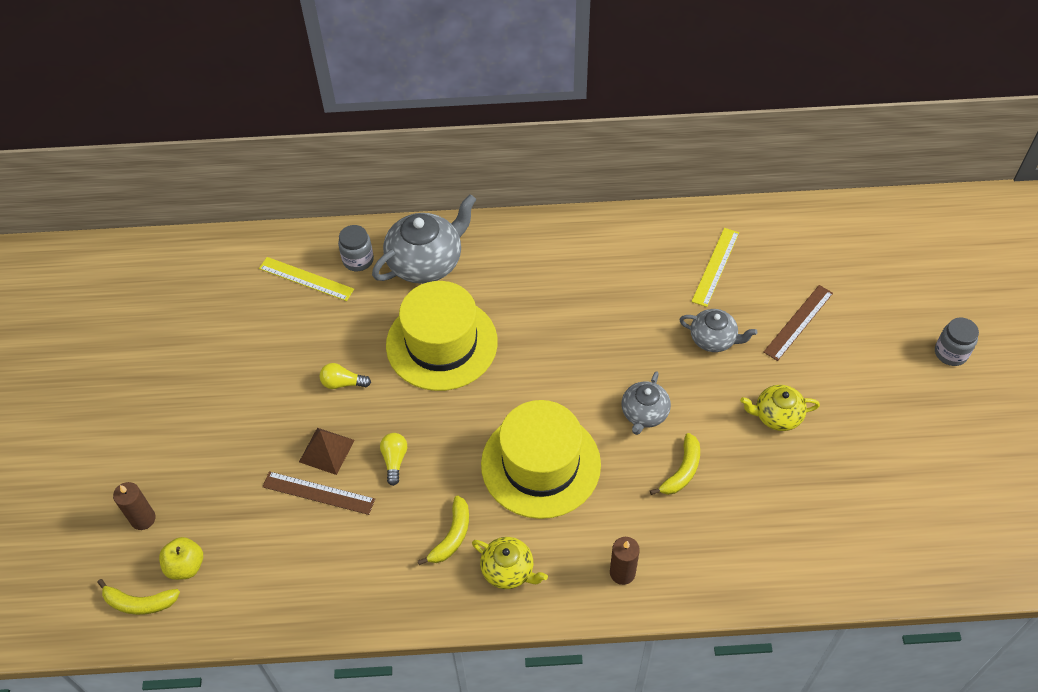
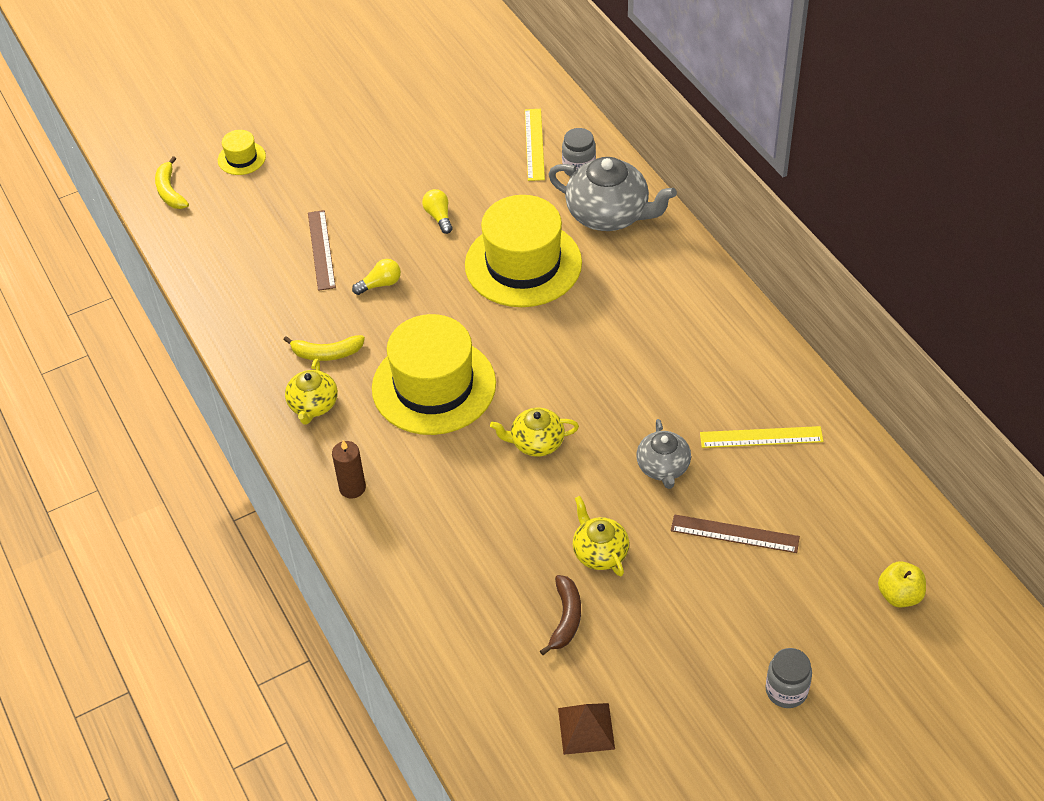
camera: 65 degrees right, 5 degrees down
(143, 519) = (241, 158): brown candle -> yellow hat
(186, 566) = (213, 202): yellow apple -> yellow apple (899, 595)
(326, 451) = (365, 237): brown pyramid -> brown pyramid (586, 728)
(644, 413) = (536, 442): grey teapot -> yellow teapot
(682, 471) = (487, 495): yellow banana -> none
(831, 465) = (566, 618): none -> brown banana

